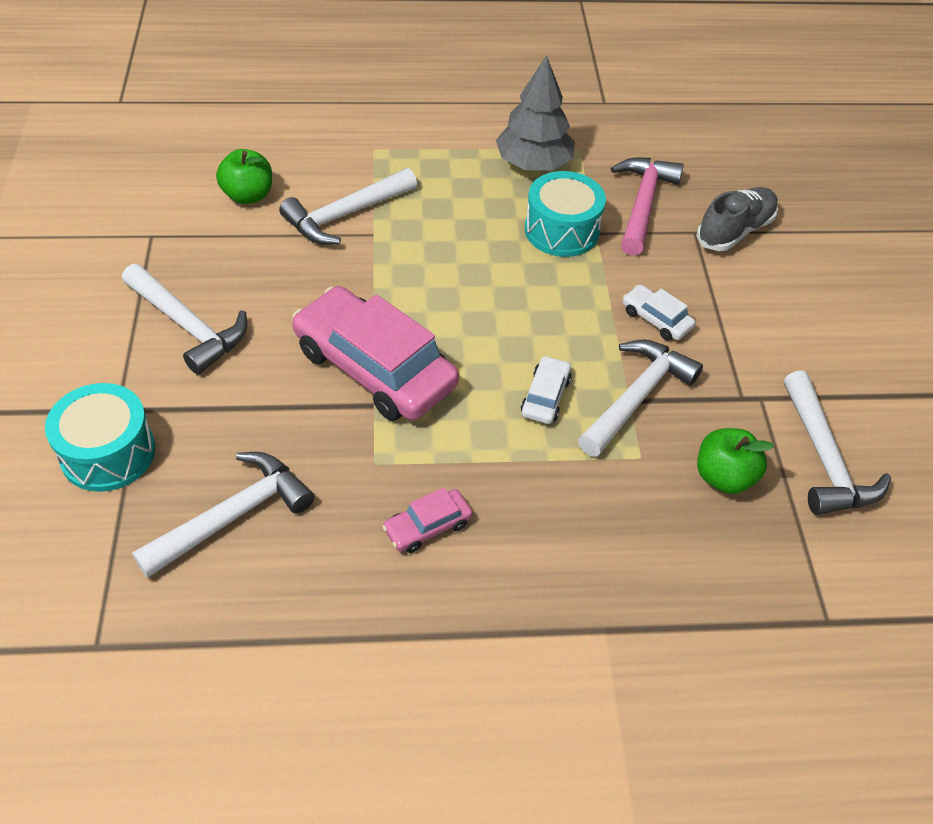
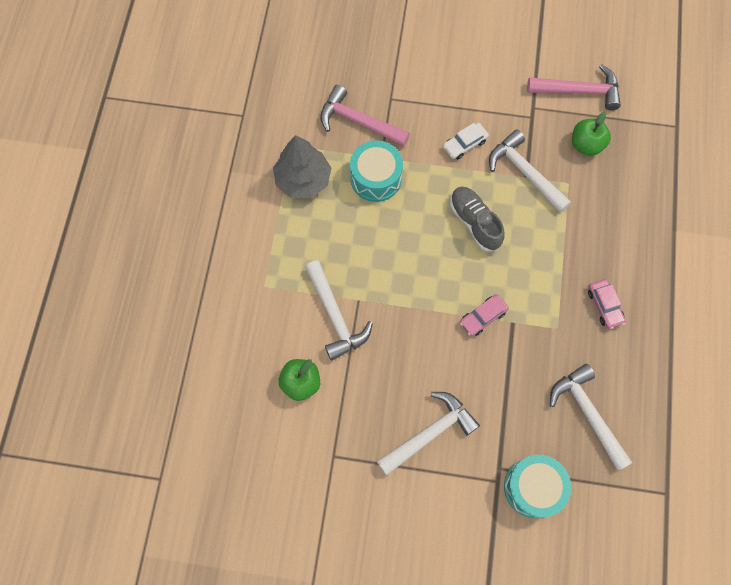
camera: 75 degrees left, 20 degrees up
(375, 367) = (483, 317): pink car -> pink car, size x0.45
(545, 396) = (518, 222): white car -> none
(734, 231) = (394, 75): grey shoe -> grey shoe (474, 222)
(824, 458) = (579, 91): white hammer -> pink hammer

